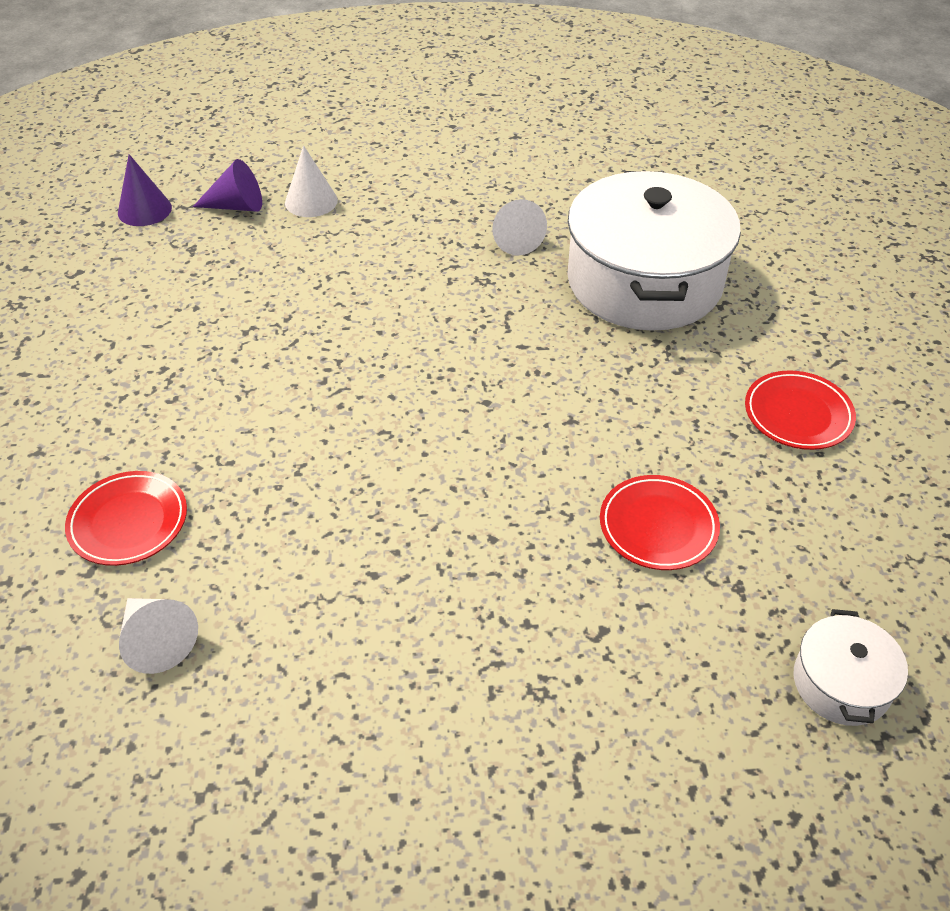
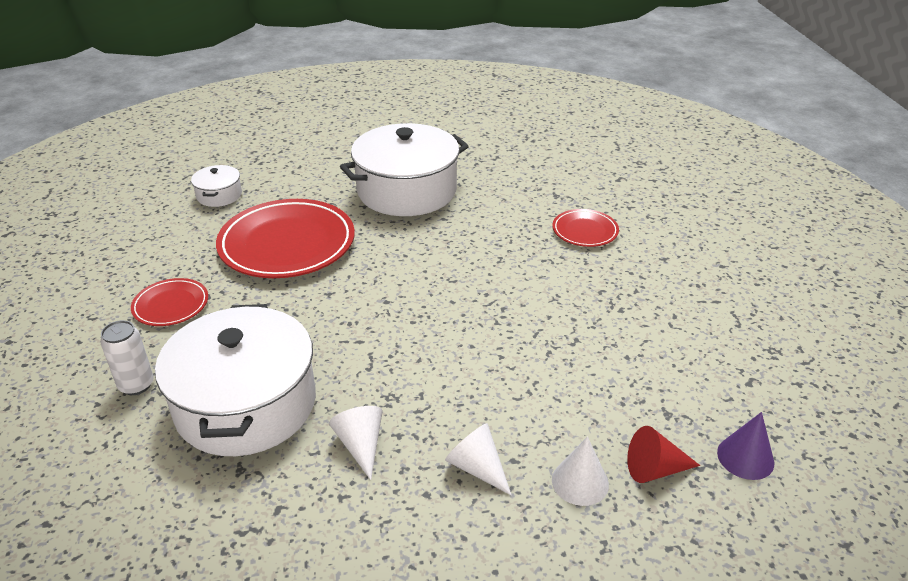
camera: 175 degrees right, 10 degrees down
(157, 640) = (540, 192): white cone -> white cone (477, 467)
(236, 206) = (655, 469): purple cone -> red cone
(437, 668) = (407, 191): none -> white pot
(658, 526) = (287, 244): red plate -> red plate, size x2.01
(780, 309) = (136, 385): none -> white can

